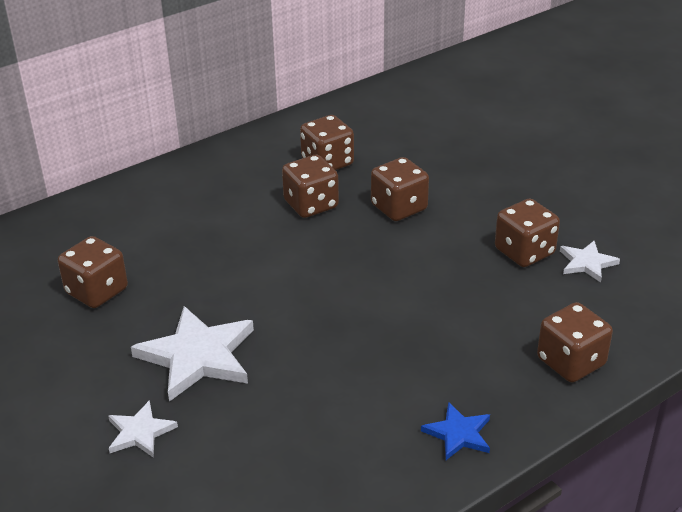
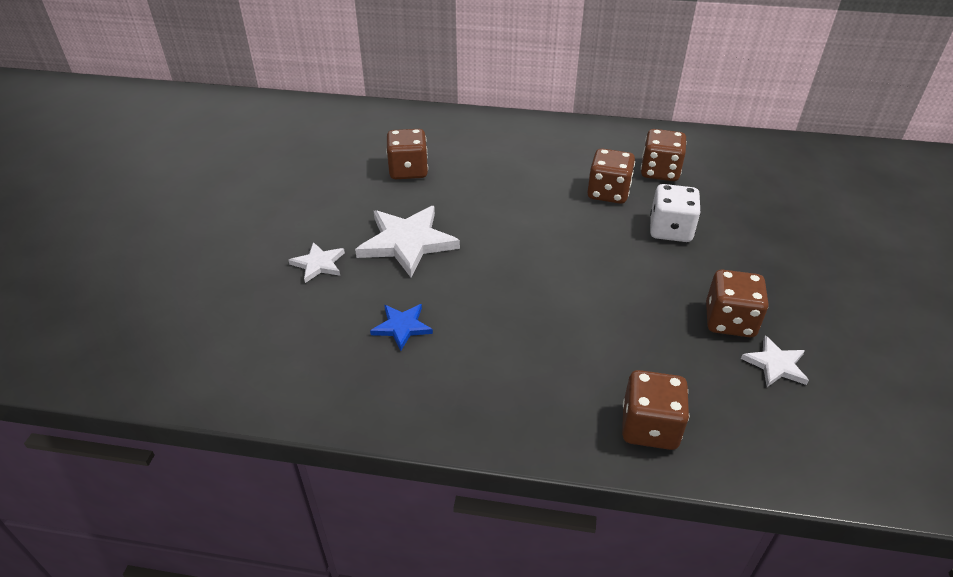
camera: 45 degrees right, 5 degrees up
(399, 208) = (670, 230): brown dice -> white dice
(458, 434) = (490, 410): blue star -> blue star (402, 327)

